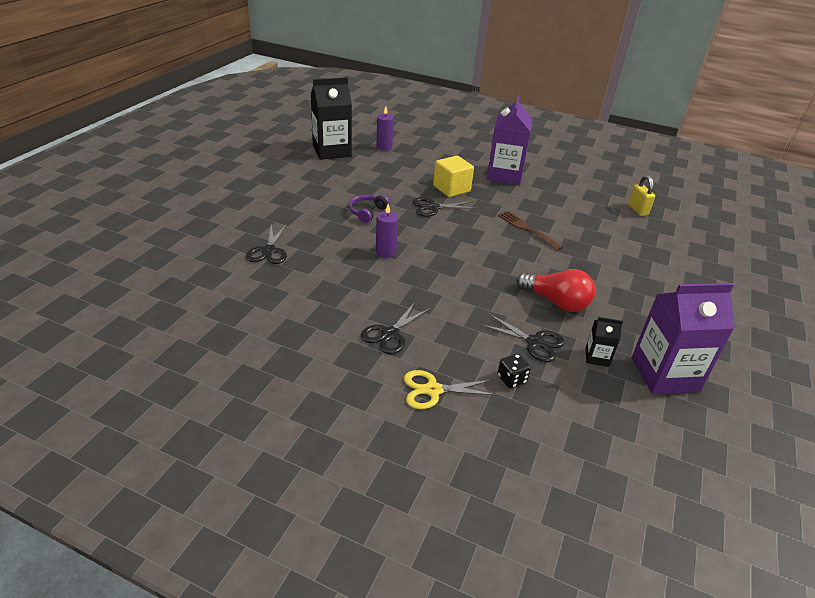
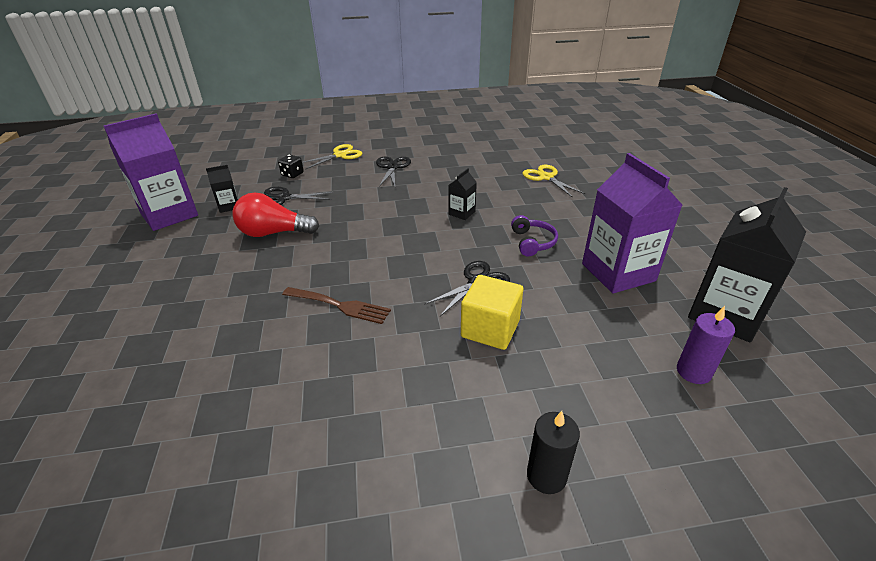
camera: 150 degrees right, 0 degrees up
(269, 251) = (546, 177): black scissors -> yellow scissors
(386, 252) = (461, 213): purple candle -> black carton
(480, 152) = (546, 476): none -> black candle
(504, 175) = (442, 416): purple carton -> purple carton (618, 272)
(637, 210) = (152, 452): yellow padlock -> none

